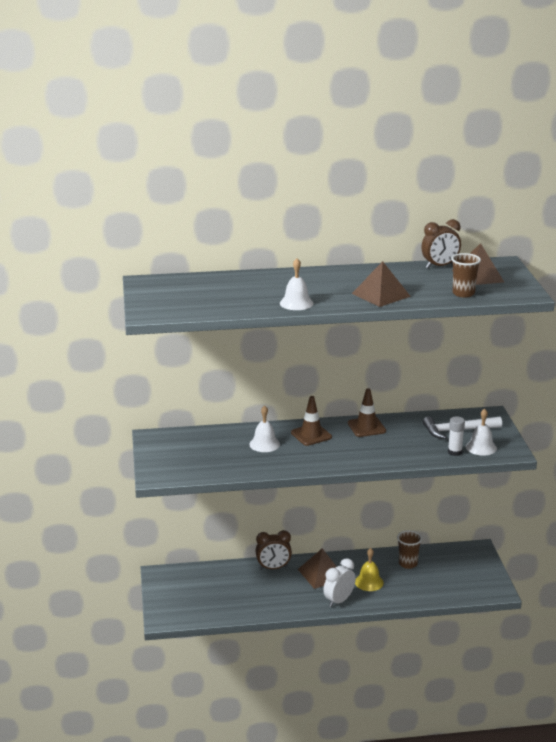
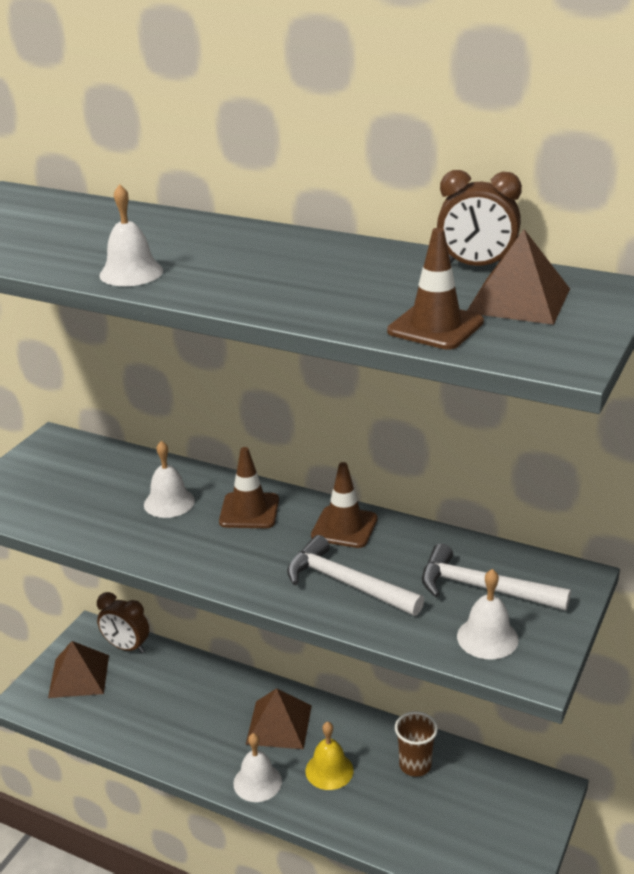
camera: 35 degrees right, 5 degrees up
(273, 568) = (228, 685): brown clock -> brown clock (126, 647)
(339, 601) = (257, 782): white clock -> white bell
(381, 295) = (286, 292): brown pyramid -> brown pyramid (79, 676)
(397, 448) = (346, 583): none -> white hammer
(455, 452) = (431, 629): white glue stick -> none
(463, 293) = (435, 327): brown cup -> brown traffic cone

